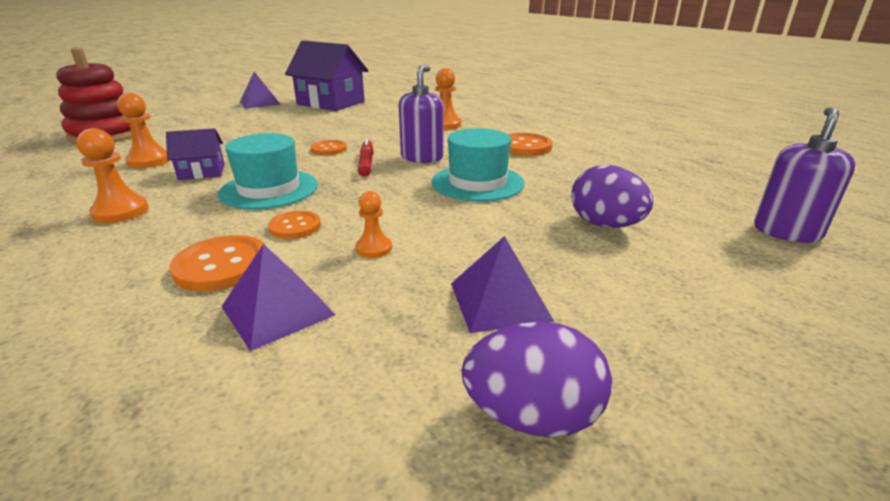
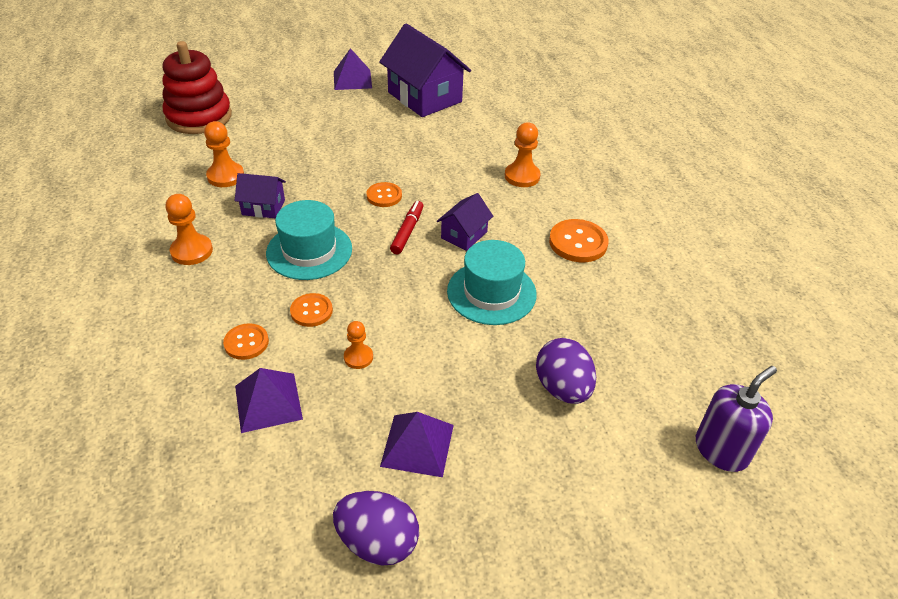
camera: 20 degrees right, 15 degrees up
(222, 266) = (246, 343): orange button -> orange button, size x0.64
(422, 157) = (464, 235): purple soap dispenser -> purple house

